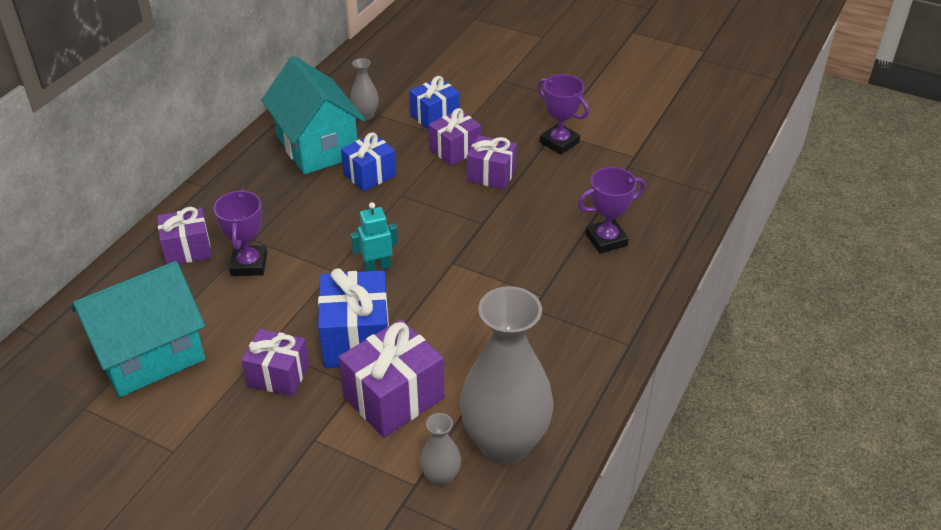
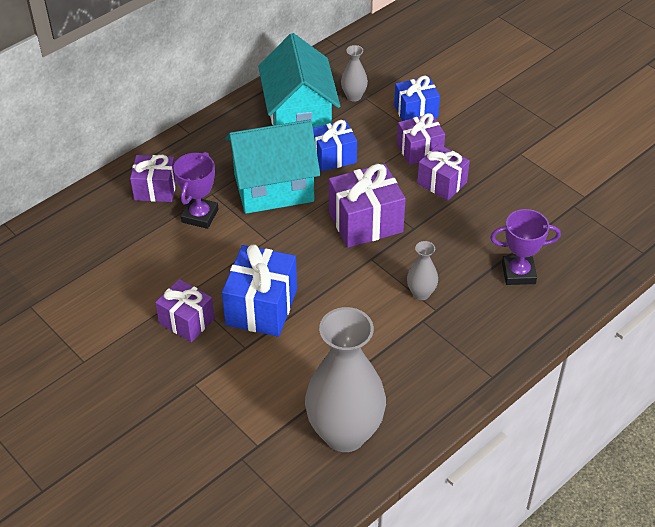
camera: 20 degrees right, 5 degrees up
(150, 355) = (94, 275): turquoise house -> turquoise house (274, 188)
(377, 267) = (304, 246): turquoise robot -> none
(394, 397) = (271, 366): purple gift -> purple gift (365, 222)
(441, 477) = (281, 446): grey vase -> grey vase (421, 293)
(559, 142) = (519, 165): purple trophy -> none

